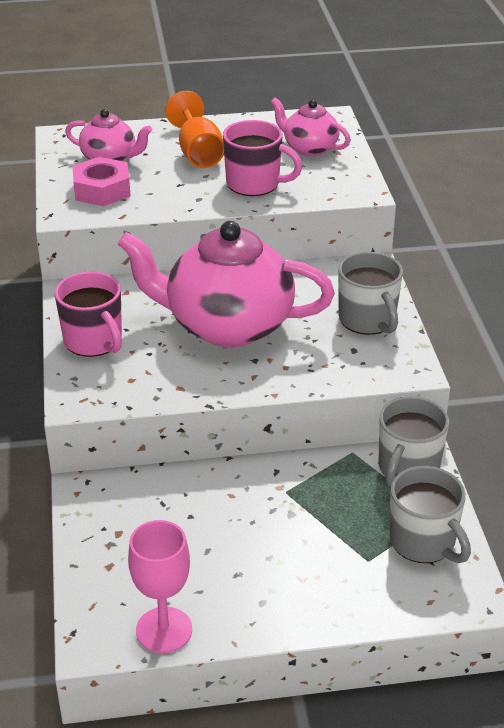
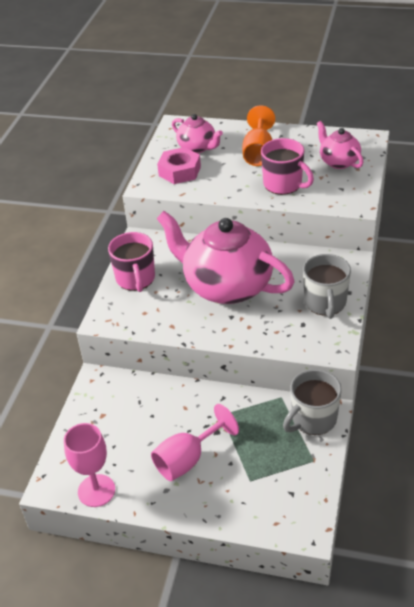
camera: 25 degrees right, 5 degrees up
(271, 557) = (188, 459): none -> pink goblet
(423, 542) = (294, 478): grey mug -> none

